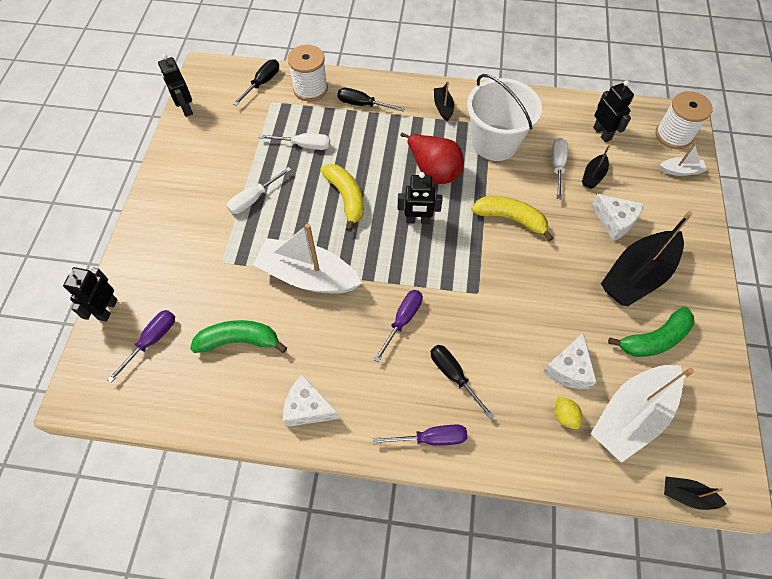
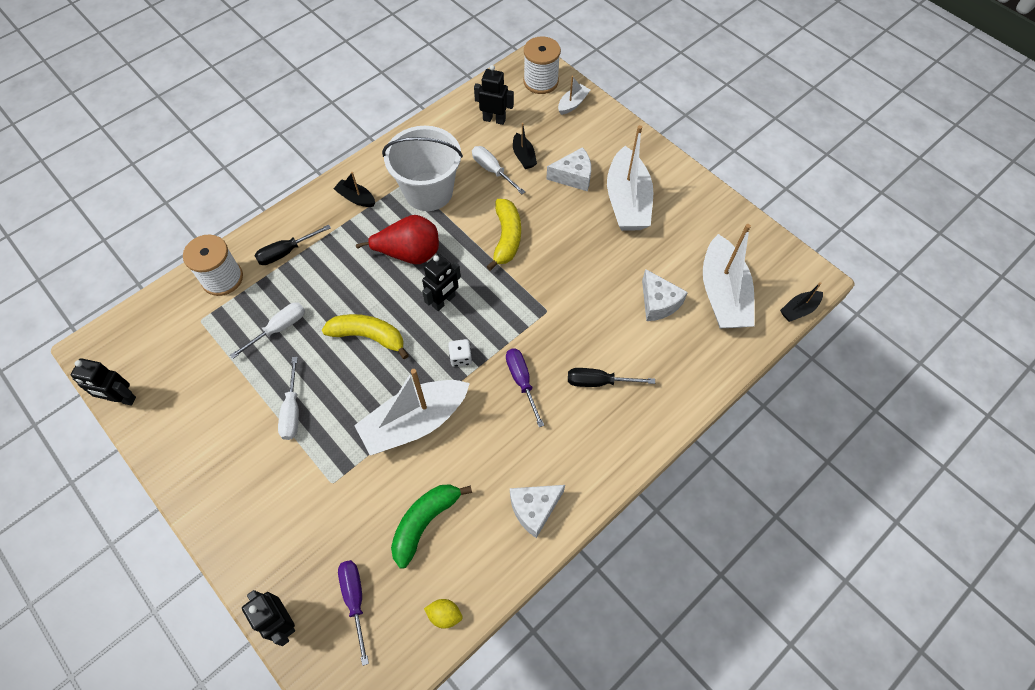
camera: 50 degrees left, 0 degrees up
(262, 83) = (169, 312): black screwdriver -> none
(383, 265) = (460, 358): none -> white dice
(431, 438) = (634, 436): purple screwdriver -> none
(511, 219) = (506, 238): yellow banana -> yellow banana turned 120 degrees clockwise
(564, 416) = (689, 335): yellow lemon -> yellow lemon (444, 615)
(636, 275) = (627, 201): black boat -> white boat
(654, 339) = (682, 233): green banana -> none

